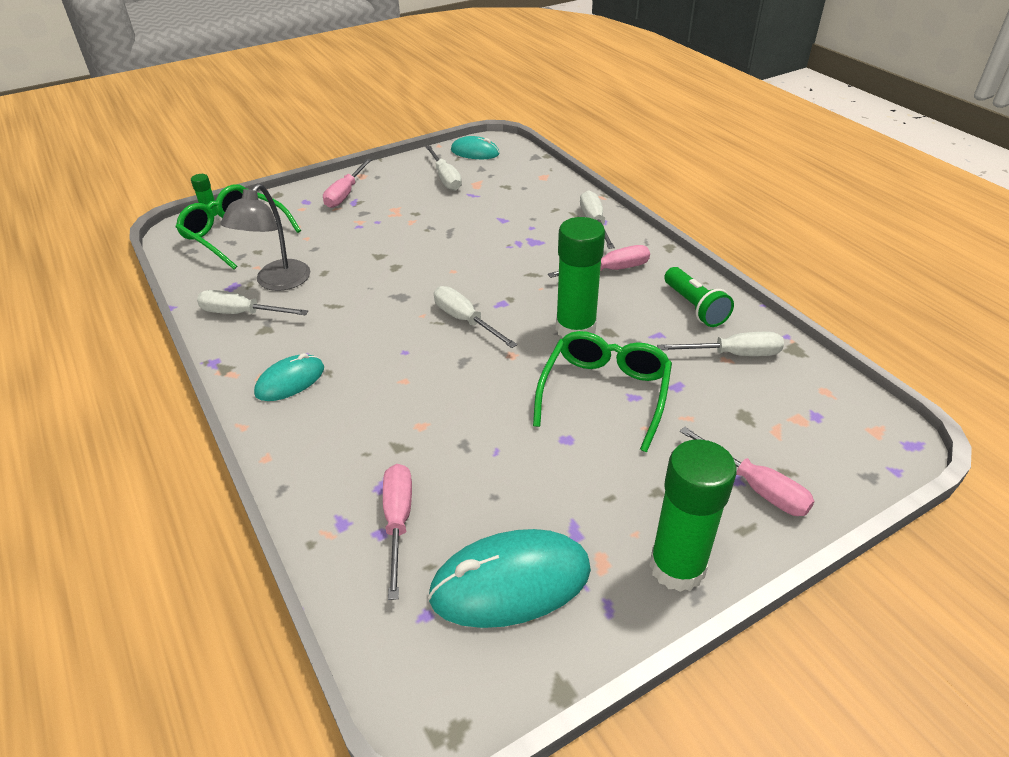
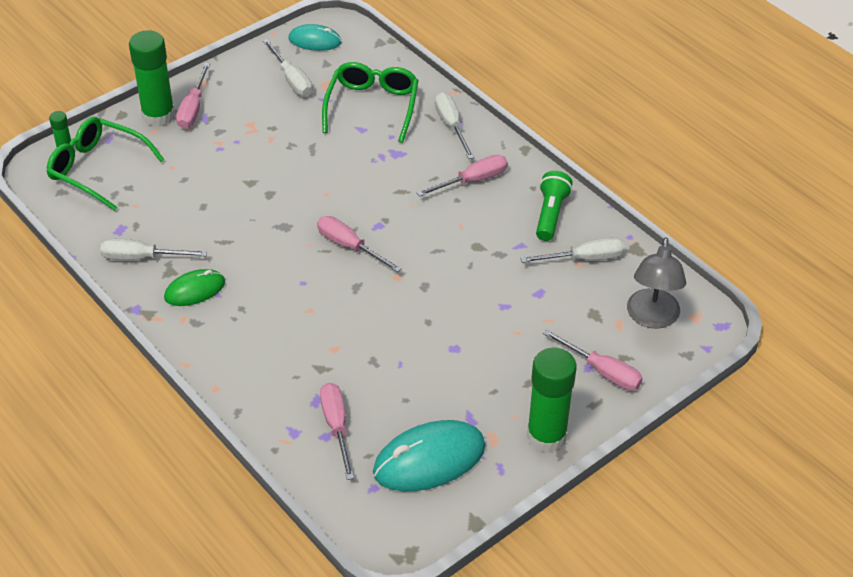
camera: 10 degrees left, 5 degrees up
(277, 282) = (162, 221): grey lamp -> grey lamp (652, 318)
(284, 349) = (195, 290): none -> green mouse
(290, 381) = (211, 320): turquoise mouse -> none
(465, 320) = (349, 246): white screwdriver -> pink screwdriver
(575, 329) = (448, 246): green glue stick -> green glue stick (158, 115)
(604, 393) = (480, 305): green glasses -> green glasses (372, 106)
(694, 307) = (550, 214): green flashlight -> green flashlight turned 135 degrees counterclockwise

